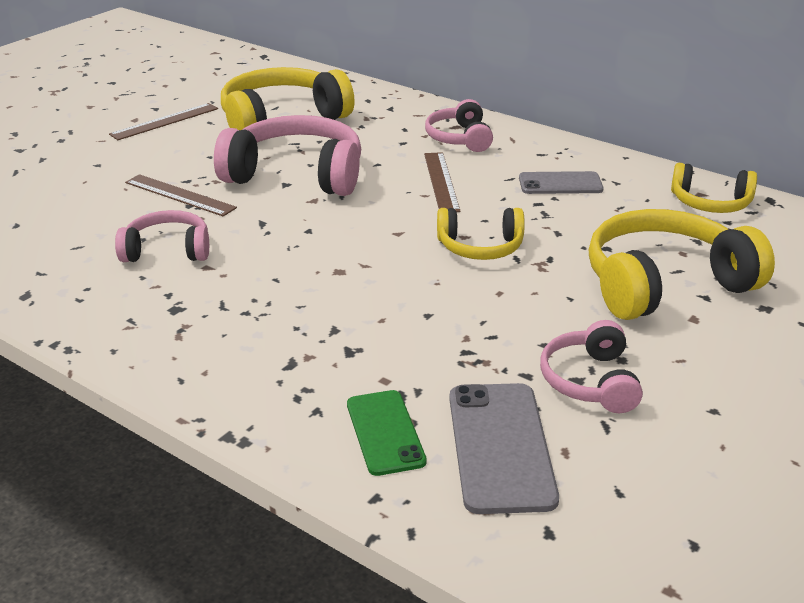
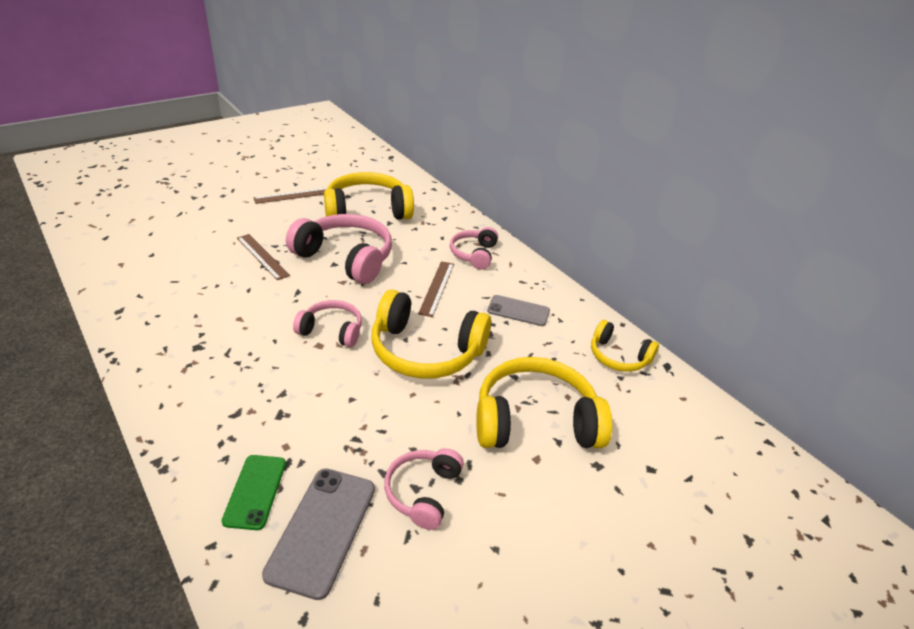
camera: 15 degrees right, 5 degrees up
(167, 250) = (224, 298): pink headphones -> pink headphones (332, 331)
(480, 247) = (425, 351): yellow headphones -> yellow headphones, size x1.77

